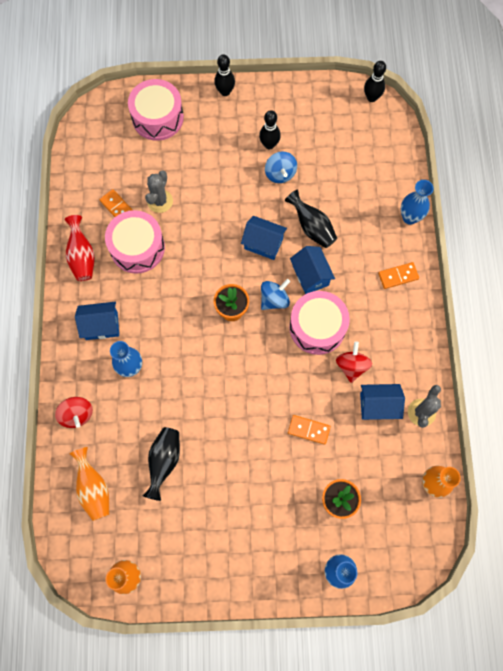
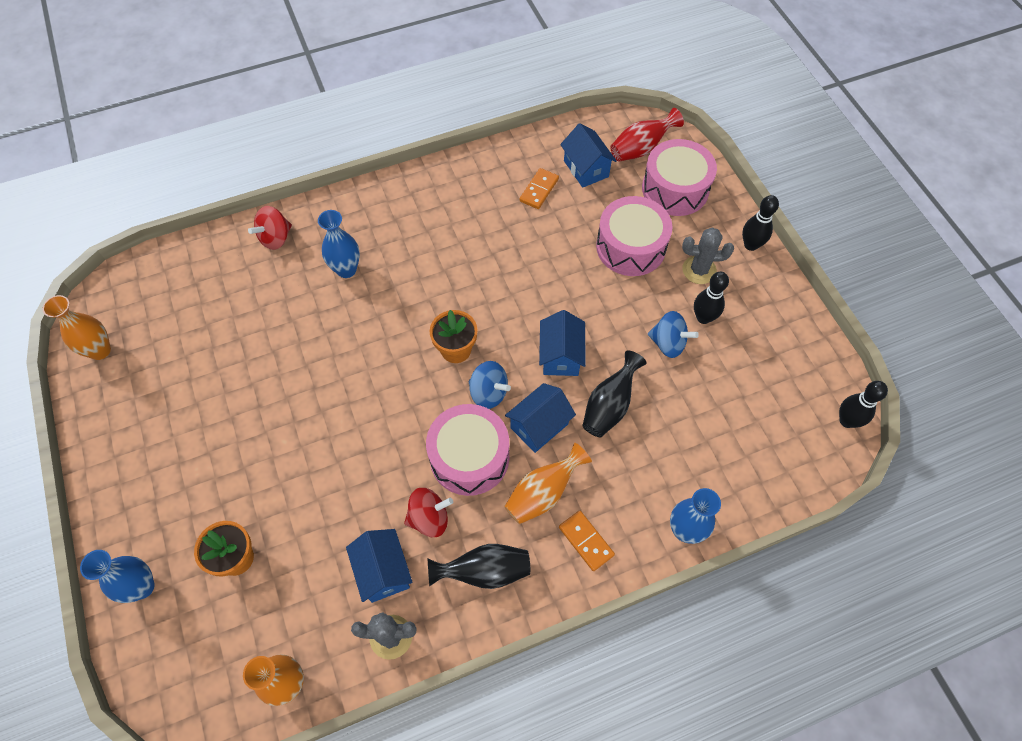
camera: 70 degrees right, 10 degrees down
(82, 256) = (464, 179): red vase -> red vase (641, 148)
(94, 488) = (194, 282): orange vase -> orange vase (543, 493)
(101, 326) = (387, 225): blue house -> blue house (586, 169)
(137, 248) = (497, 226): pink drum -> pink drum (631, 247)
(160, 201) = (566, 227): grey cactus -> grey cactus (699, 270)
(164, 461) = (242, 341): black vase -> black vase (484, 571)
(280, 174) = (668, 343): blue spinning top -> blue spinning top turned 120 degrees counterclockwise
(308, 430) = (324, 491): orange domino -> none

